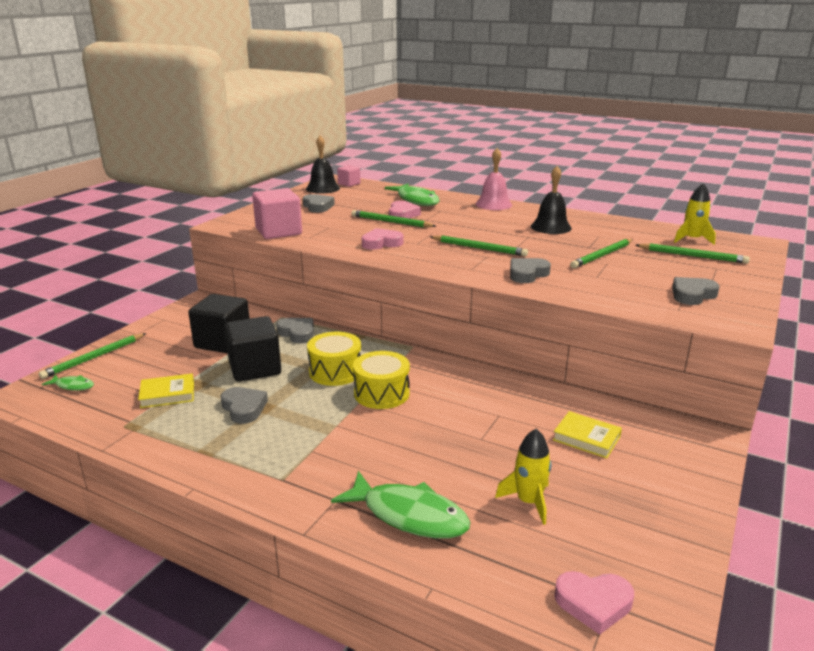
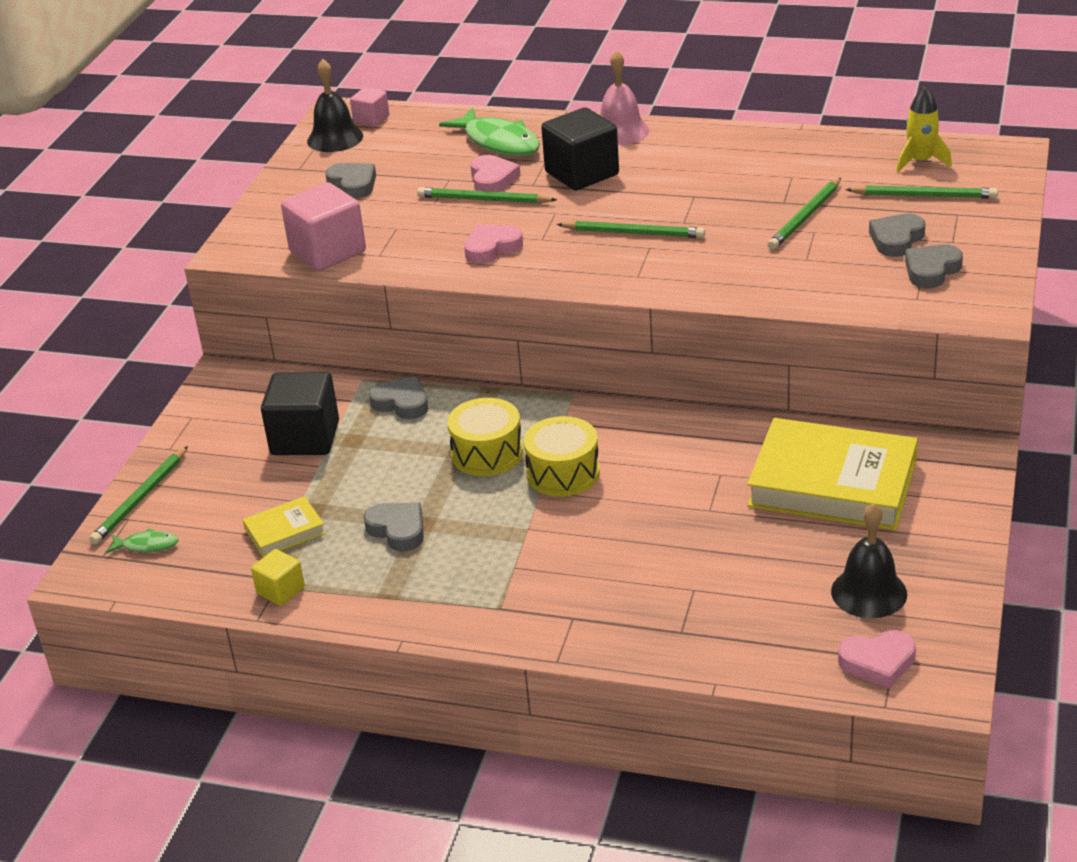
camera: 10 degrees left, 10 degrees up
(134, 433) = (280, 590): none -> yellow cube
(255, 368) = (376, 470): black cube -> black cube (582, 173)
(409, 515) = (662, 617): green fish -> none
(527, 274) = (715, 272): grey heart -> grey heart (896, 239)
(528, 501) = (787, 574): yellow rocket -> none
(551, 227) = (720, 169): black bell -> black bell (869, 592)
(586, 438) = (832, 483): yellow book -> yellow book, size x2.18

